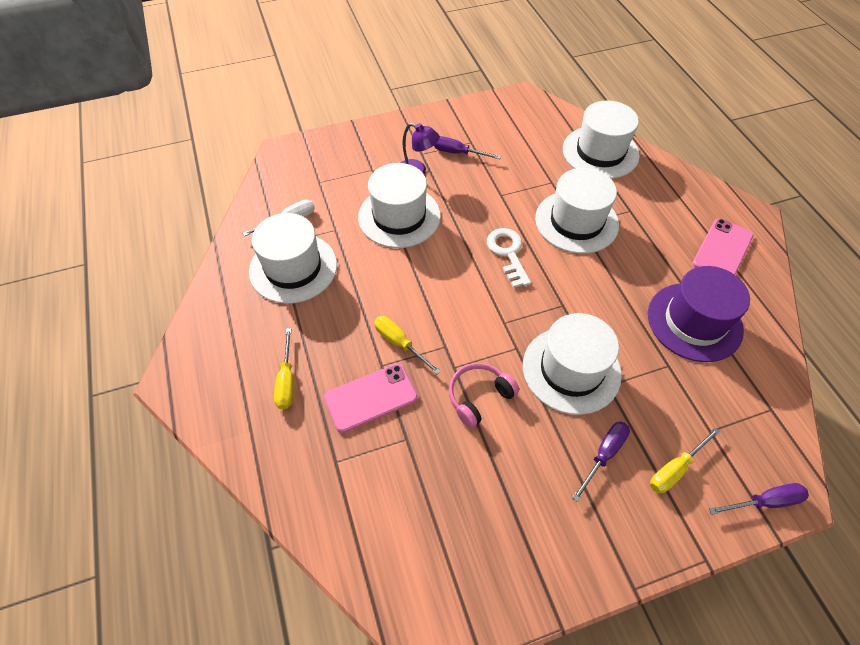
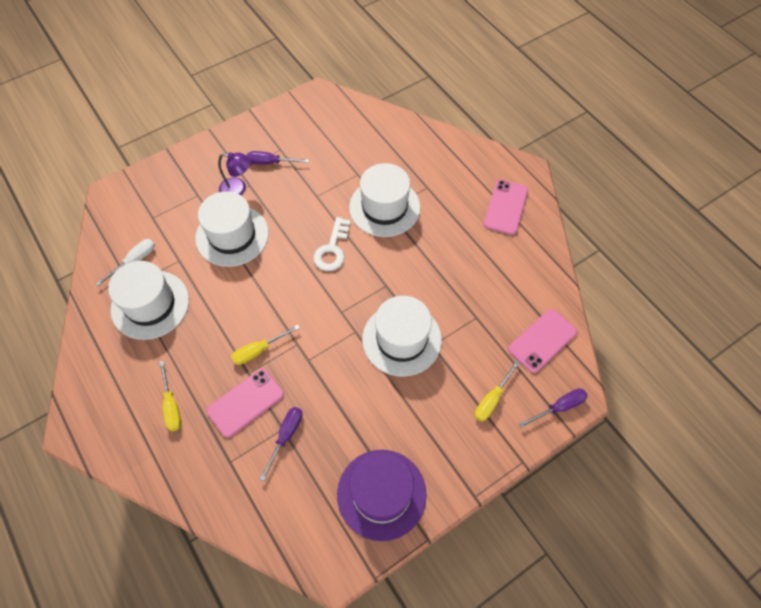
camera: 15 degrees left, 5 degrees up
(399, 343) = (258, 350): yellow screwdriver -> yellow screwdriver turned 60 degrees counterclockwise
(479, 397) = (333, 380): pink headphones -> none
(508, 253) = (332, 249): white key -> white key turned 135 degrees counterclockwise
(600, 152) = (394, 136): white hat -> none
(604, 455) = (437, 402): purple screwdriver -> purple screwdriver (286, 436)
(694, 321) = (491, 275): purple hat -> purple hat (381, 494)
(751, 412) = (542, 340): none -> pink phone

